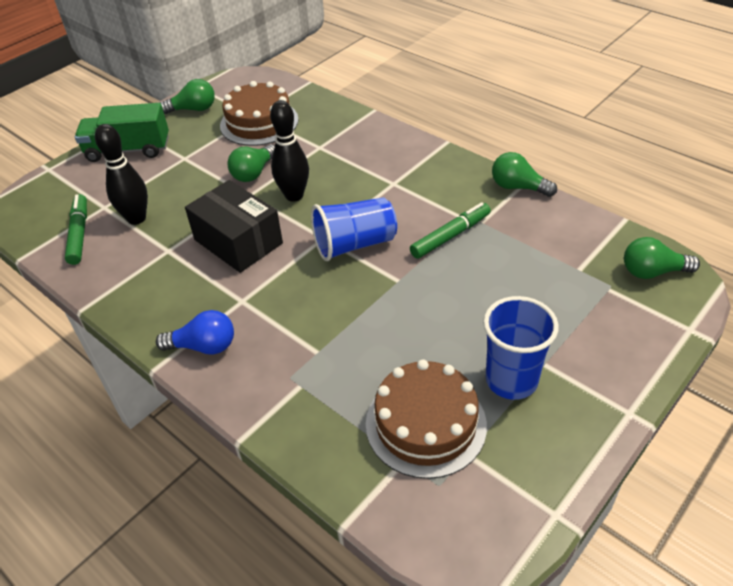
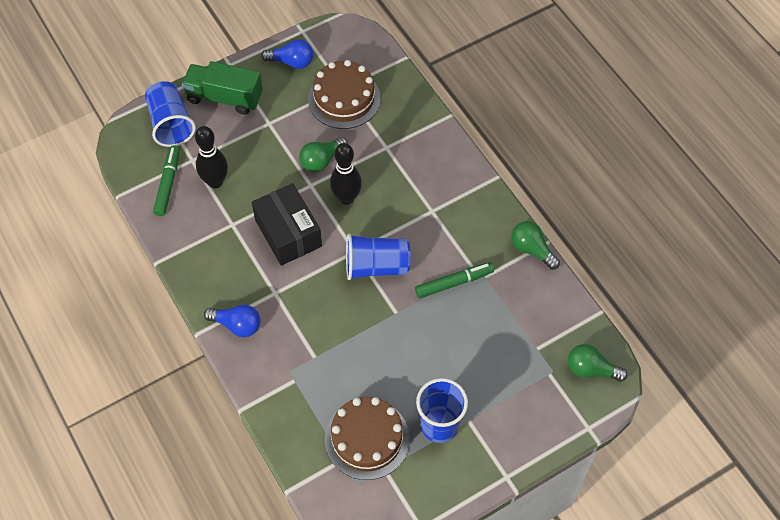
camera: 15 degrees right, 15 degrees up
(71, 184) = (170, 124): none -> blue cup
(193, 109) = (291, 62): green light bulb -> blue light bulb

